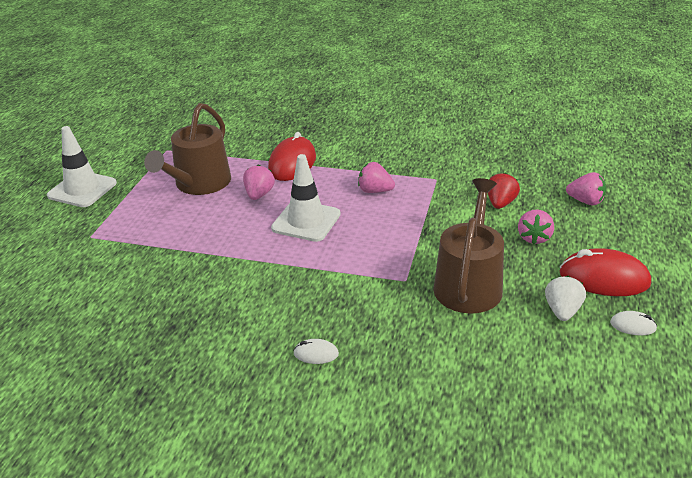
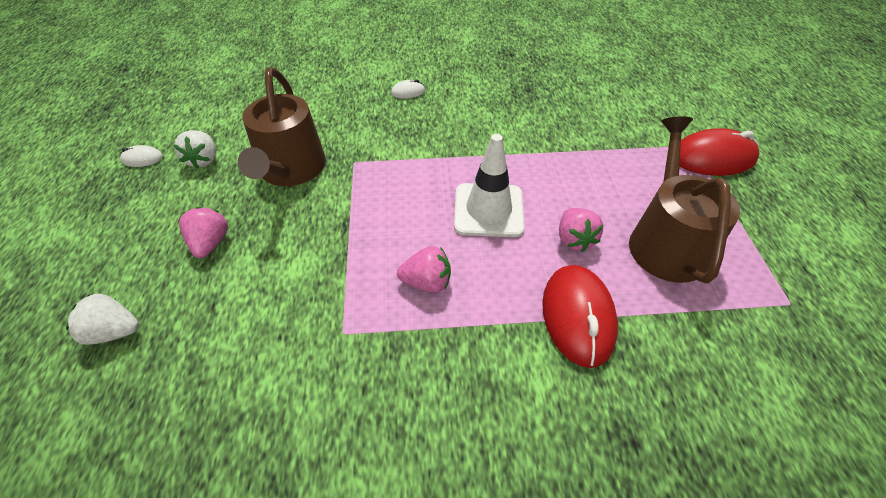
camera: 160 degrees right, 15 degrees up
(82, 189) = (788, 200): white traffic cone -> none
(500, 203) = (245, 297): red strawberry -> none
(585, 201) = (114, 331): pink strawberry -> white strawberry
(604, 278) = (147, 203): red mouse -> red mouse (712, 158)

